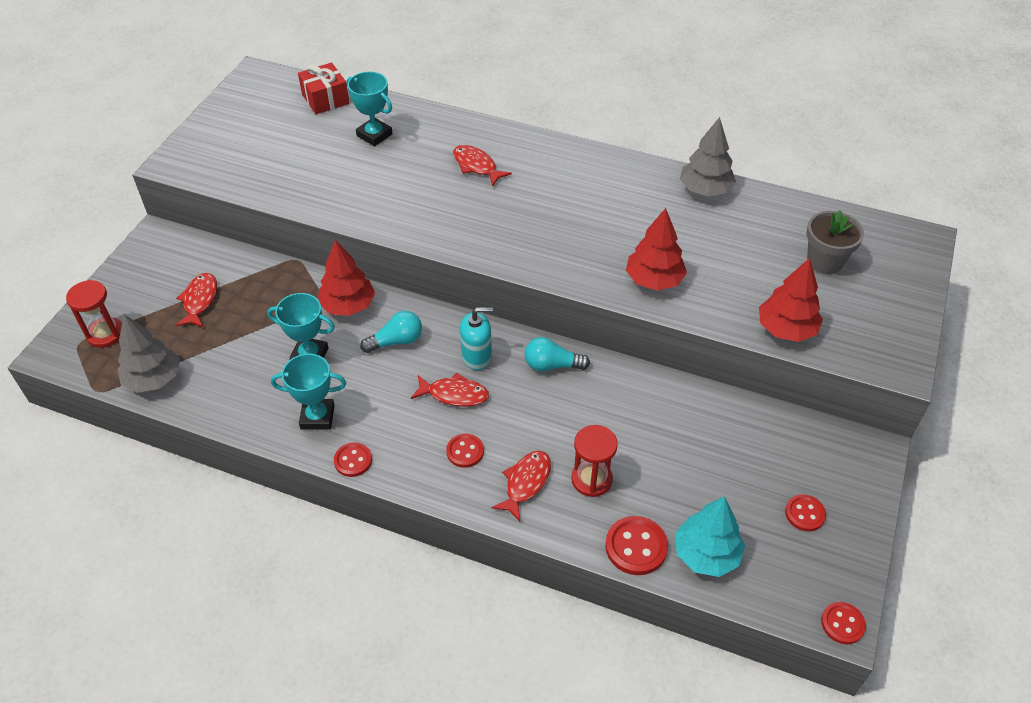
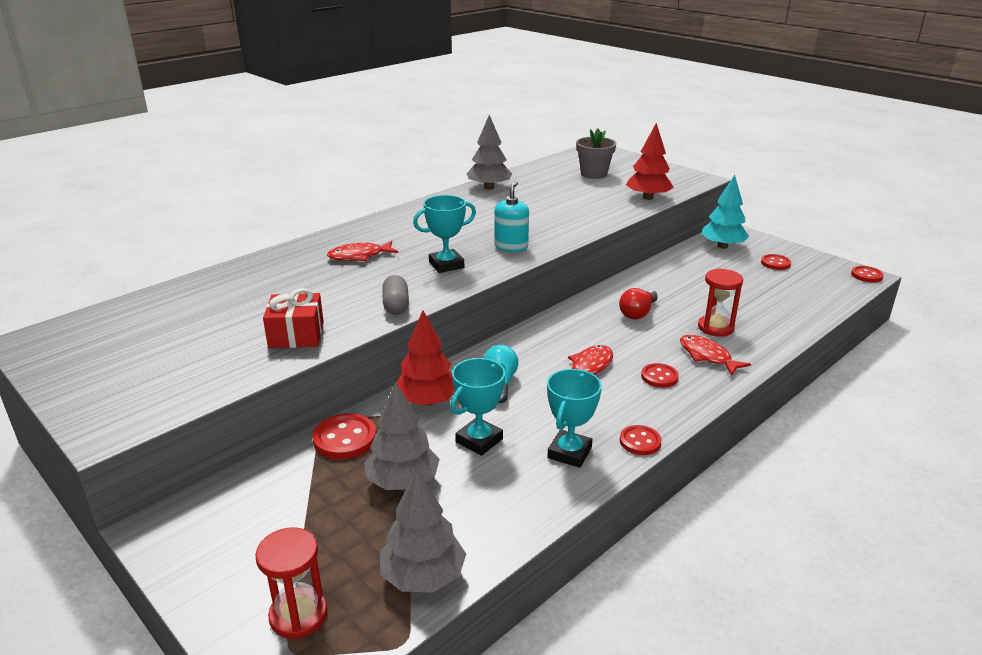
camera: 65 degrees left, 20 degrees down
(200, 300) = (319, 509): red fish -> none
(243, 331) = (402, 481): none -> grey tree
(325, 99) = (148, 307): red gift -> red gift (296, 335)
(374, 135) = (248, 292): turquoise trophy -> turquoise trophy (446, 265)
(400, 224) = (396, 305): none -> grey capsule
(476, 356) = (551, 346): turquoise soap dispenser -> turquoise soap dispenser (511, 247)
(552, 365) = (586, 315): turquoise light bulb -> none
(583, 405) = (638, 313): none -> red light bulb
(636, 547) = (787, 326): red button -> red button (345, 438)
(654, 280) = (567, 223): red tree -> none
(706, 554) = (800, 303): turquoise tree -> turquoise tree (722, 246)

